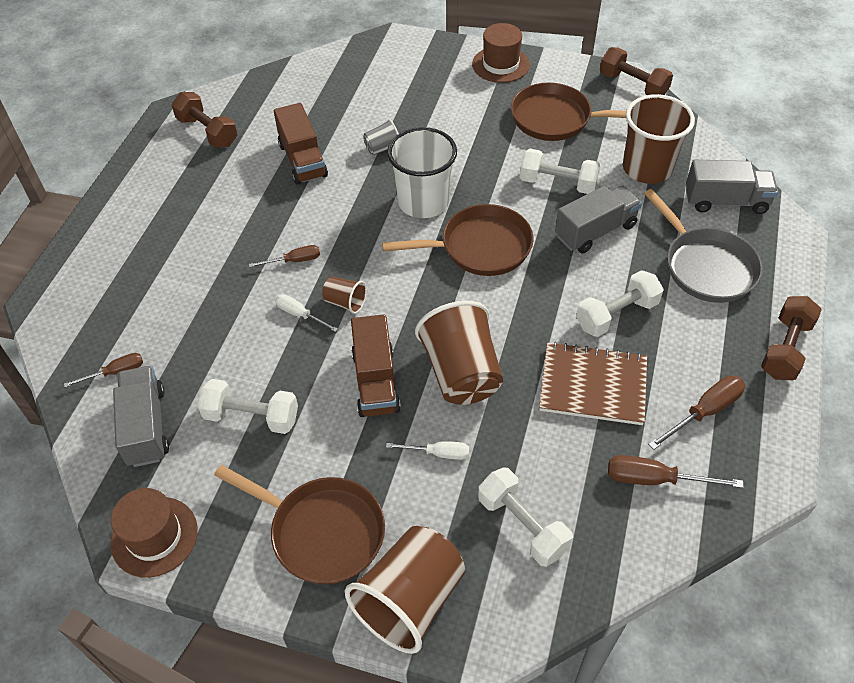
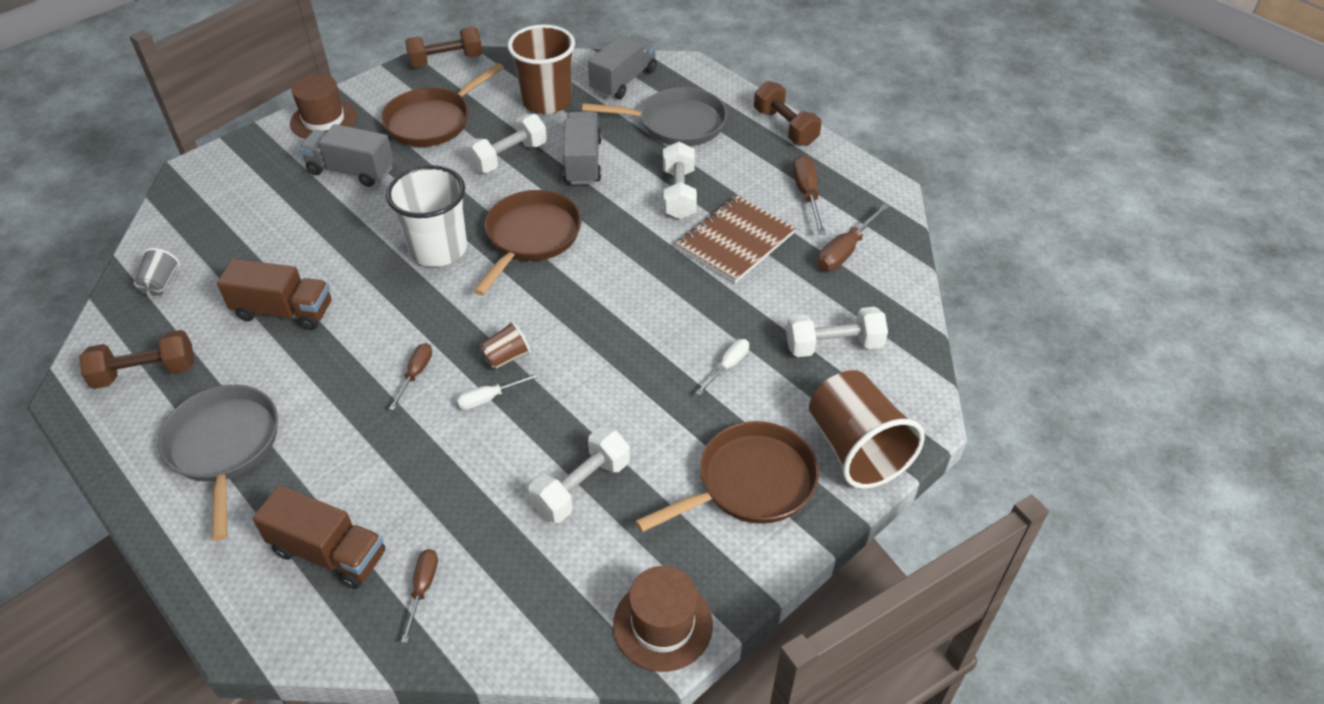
camera: 60 degrees left, 5 degrees down
(146, 426) = (520, 584): grey truck -> grey truck (351, 171)
(172, 204) = (224, 447): none -> grey pan
(375, 381) = (617, 375): brown truck -> brown truck (329, 552)
(382, 148) = (337, 246): grey cup -> grey cup (161, 284)
(461, 373) = (657, 314): brown cup -> none

